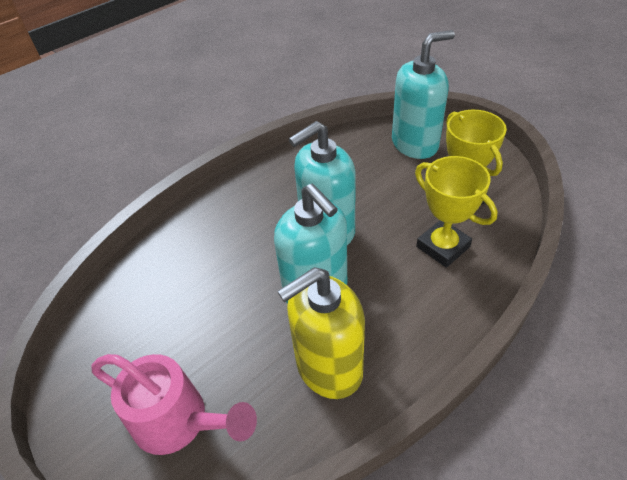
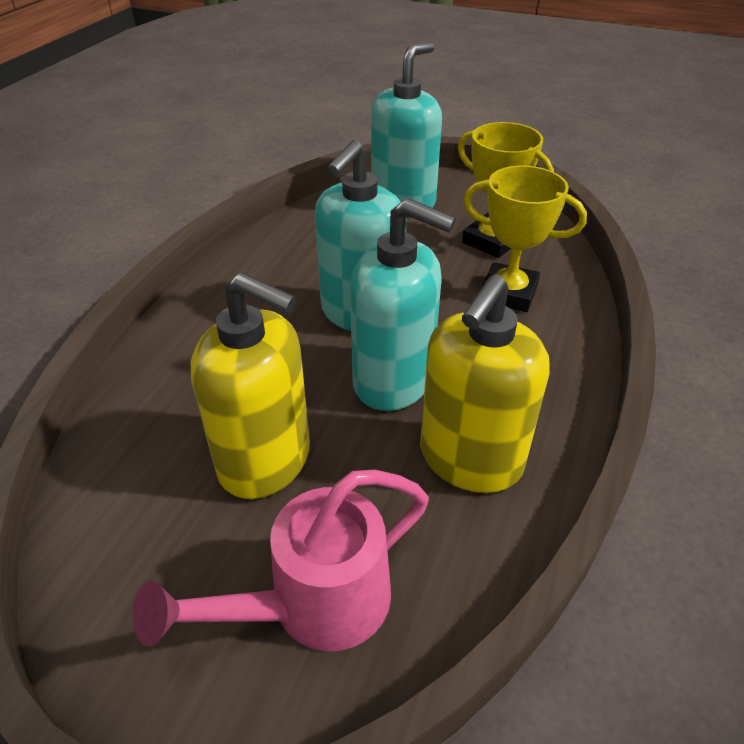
camera: 30 degrees left, 5 degrees down
(179, 422) = (314, 603): pink watering can -> pink watering can turned 150 degrees clockwise
(206, 317) = (265, 460): none -> yellow soap dispenser

